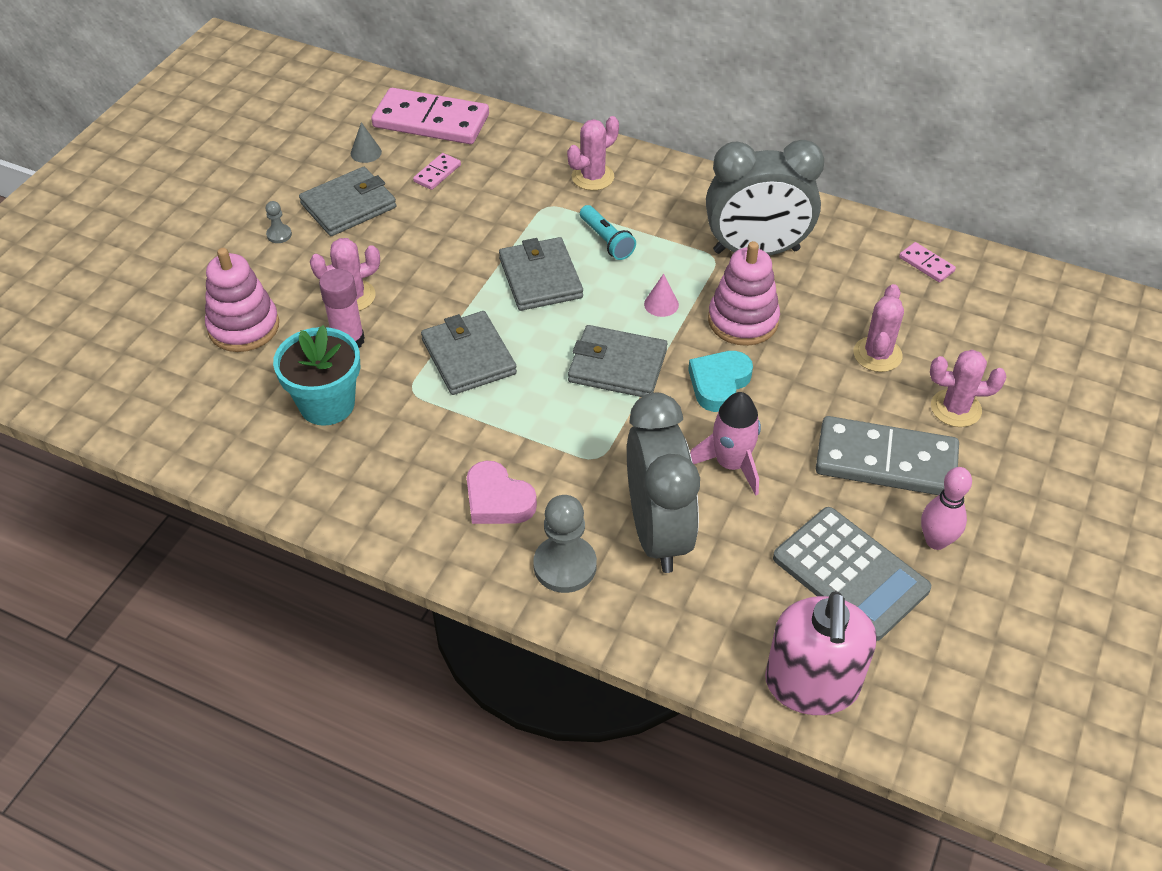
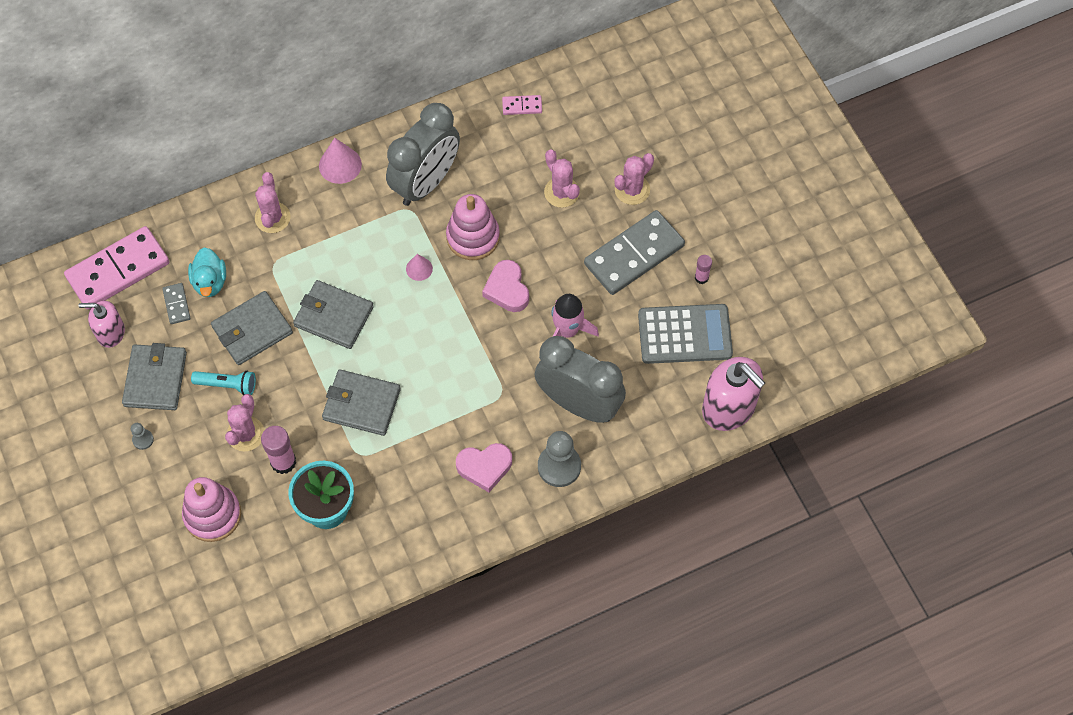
camera: 50 degrees left, 15 degrees up
(366, 152) = (110, 332): grey cone -> pink soap dispenser
(437, 173) = (176, 304): pink domino -> grey domino
(483, 179) = (210, 282): none -> turquoise duck
(606, 240) = (337, 255): turquoise flashlight -> turquoise flashlight (227, 385)
(617, 366) = (444, 330): grey wallet -> grey wallet (252, 330)
(699, 185) = (340, 165): none -> pink cone
(719, 384) = (507, 289): turquoise heart -> pink heart
(936, 541) = (701, 277): pink bowling pin -> pink glue stick

